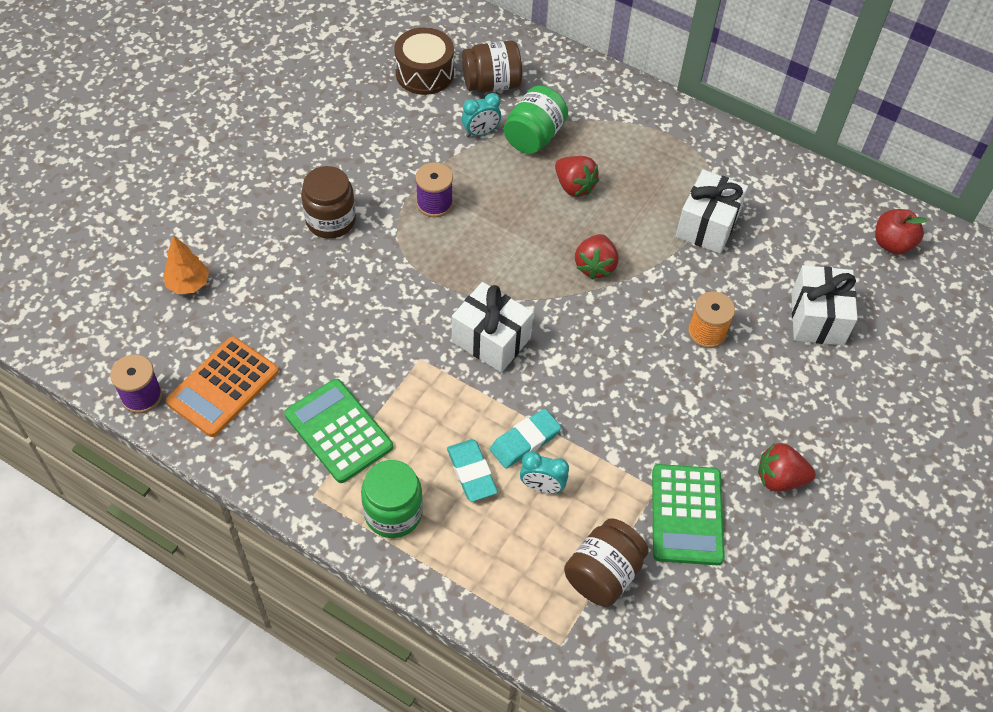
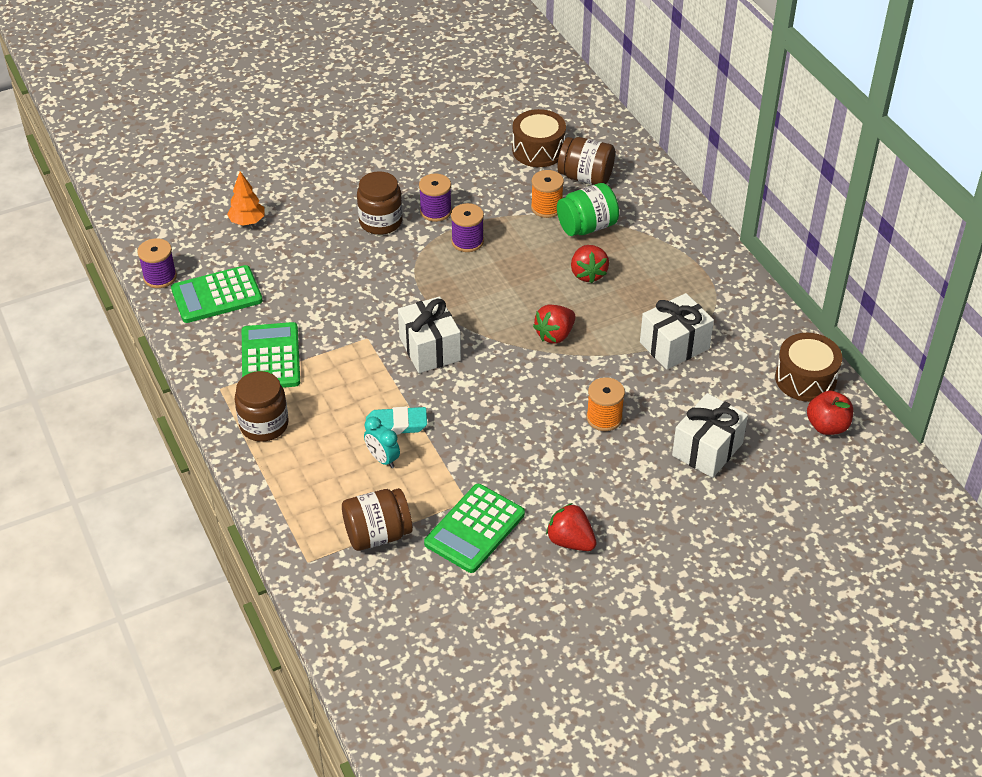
camera: 35 degrees right, 10 degrees down
(223, 387) = (217, 295): orange calculator -> green calculator
(377, 184) = (435, 211): none -> purple spool
(393, 513) = (264, 425): green jar -> brown jar
(471, 472) = (340, 426): turquoise eraser -> none
(481, 132) = (546, 207): turquoise clock -> orange spool
(839, 205) = (805, 379): none -> brown drum

